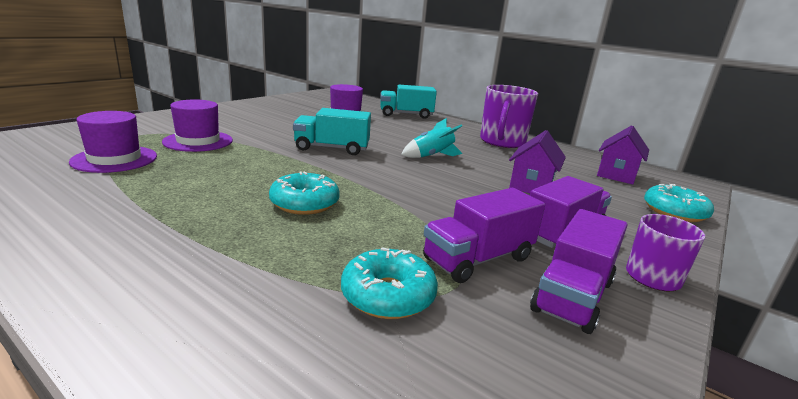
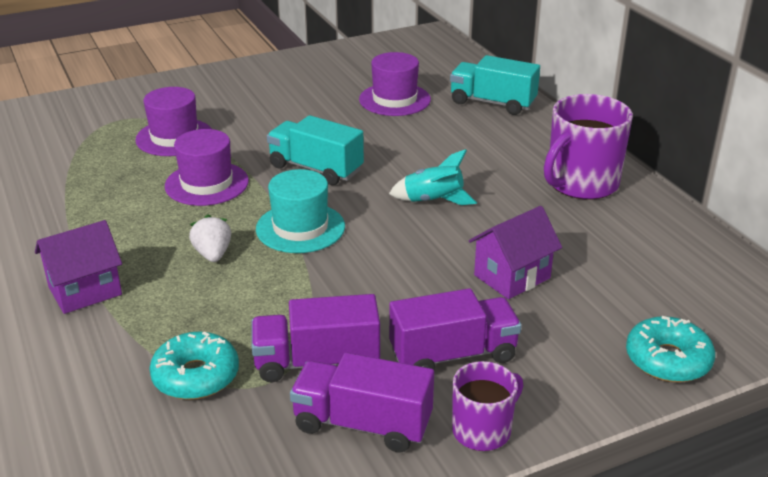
camera: 30 degrees right, 10 degrees up
(115, 159) = (80, 159): purple hat -> purple hat (207, 184)
(304, 203) = (213, 254): turquoise donut -> white strawberry
(359, 179) = (300, 228): none -> turquoise hat
(573, 296) = (362, 424): purple truck -> purple truck turned 45 degrees clockwise
(616, 175) = (683, 280): purple house -> purple house (85, 291)

